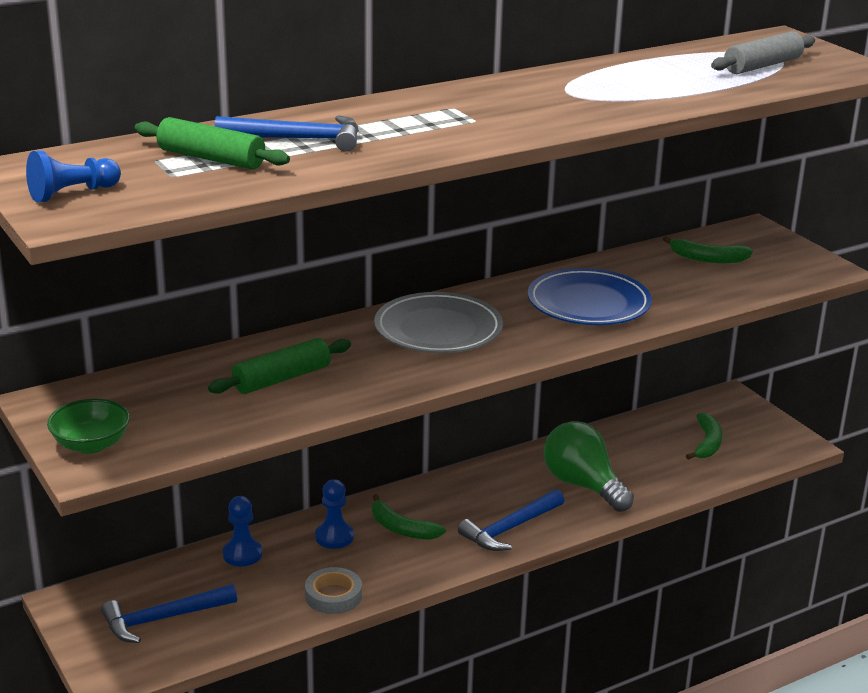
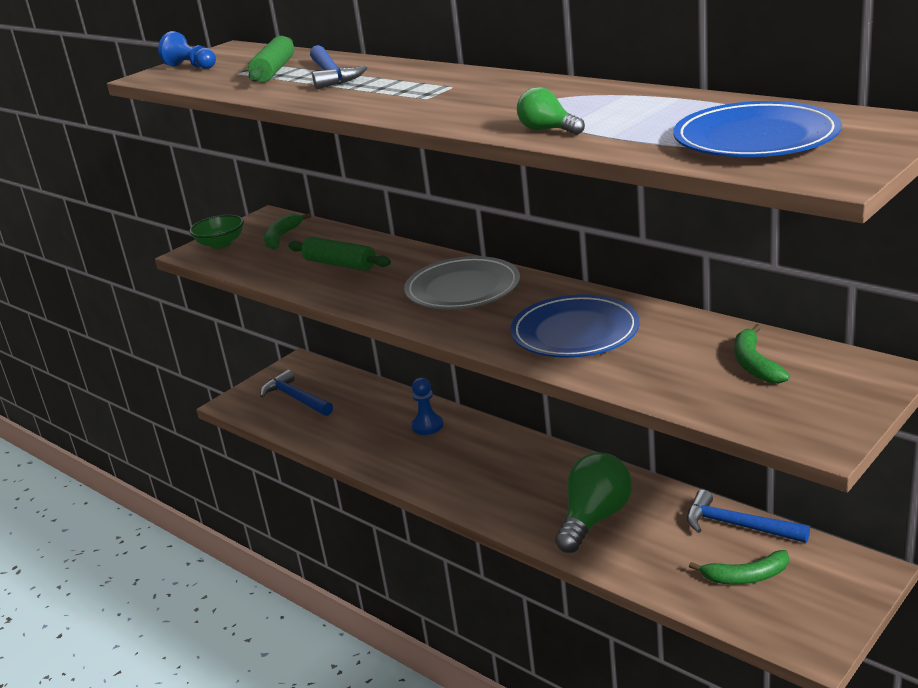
camera: 75 degrees right, 0 degrees up
(242, 554) = (383, 399): blue pawn -> none
(333, 596) = (354, 449): grey tape -> none
(401, 528) = (458, 449): green banana -> green banana (282, 237)
(510, 529) = (494, 500): blue hammer -> blue hammer (737, 526)
(653, 103) = (547, 130): none -> green light bulb
(762, 66) = (755, 138): grey rolling pin -> blue plate

